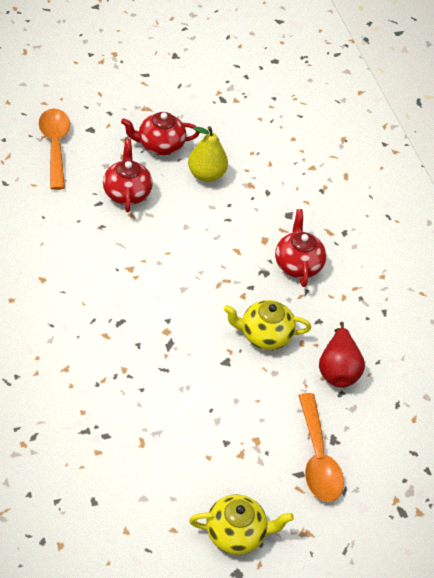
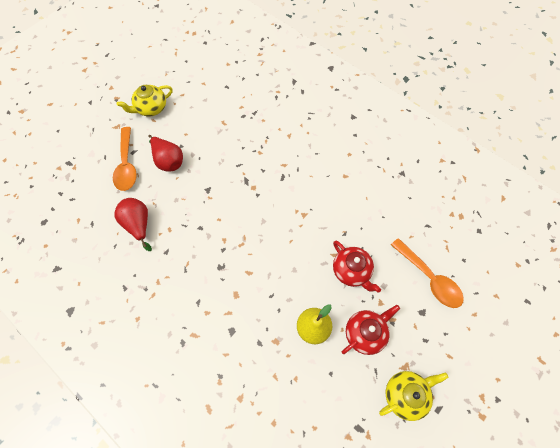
camera: 155 degrees right, 15 degrees up
(256, 430) = (168, 161): none -> red pear
(264, 335) = (195, 220): yellow teapot -> yellow teapot (405, 394)
(297, 264) = (202, 288): red teapot -> none
(318, 458) = (127, 165): orange spoon -> orange spoon turned 150 degrees counterclockwise

